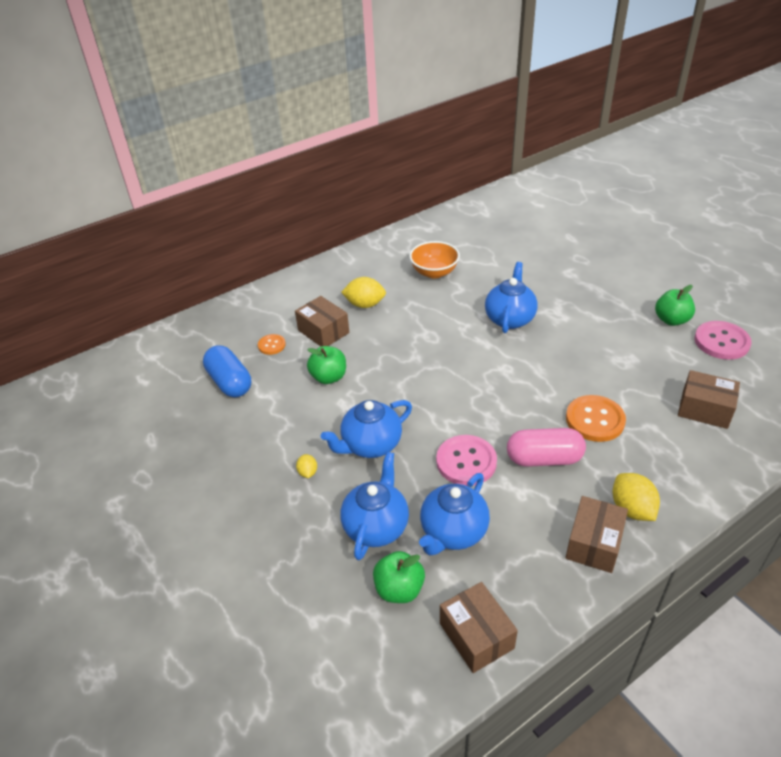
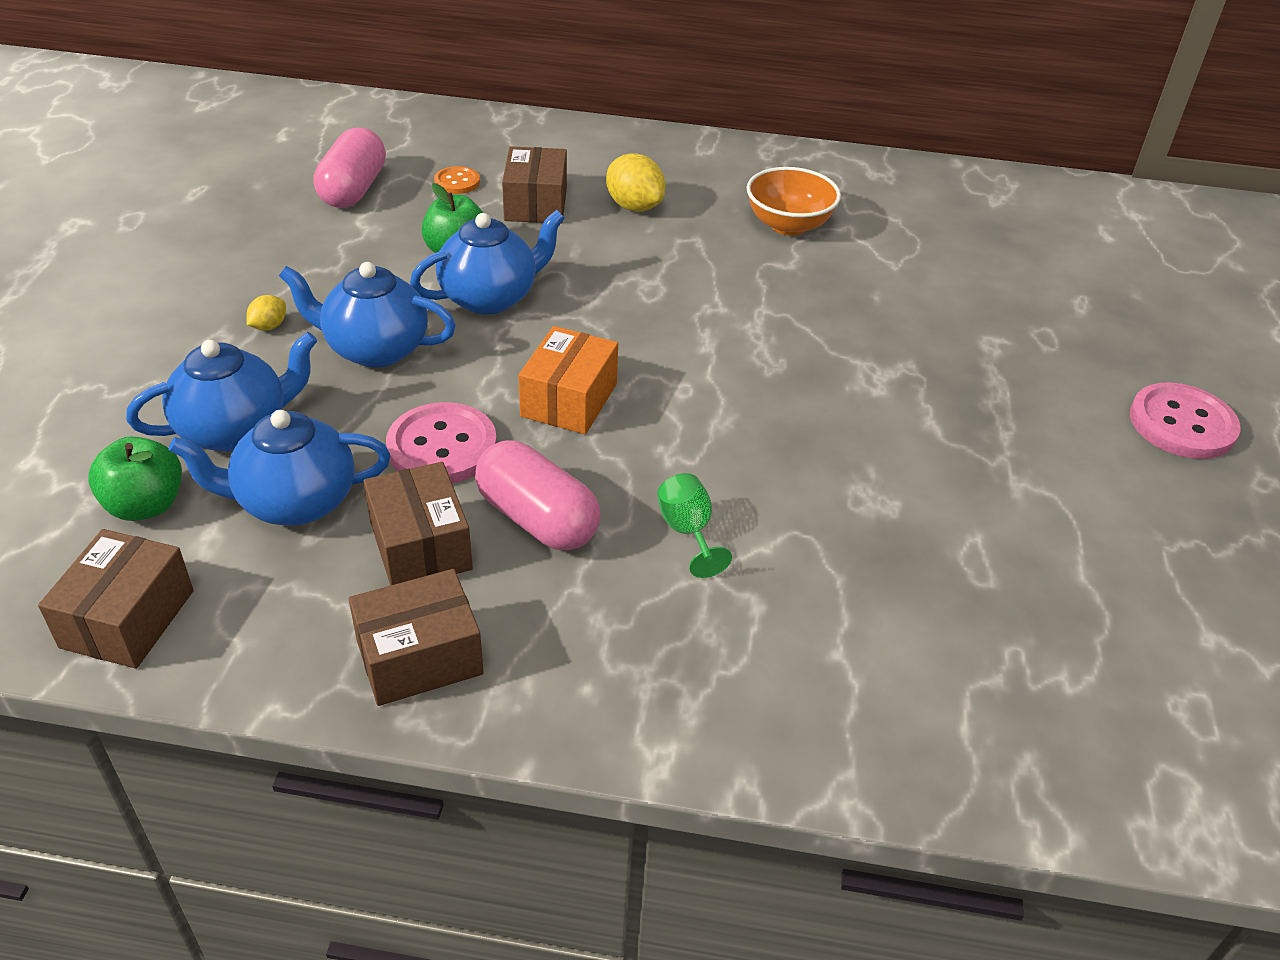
camera: 40 degrees right, 0 degrees up
(230, 382) = (353, 189): blue capsule -> pink capsule
(477, 404) = (569, 400): none -> orange box
(509, 318) = (794, 339): blue teapot -> blue teapot (490, 297)
(595, 420) = (688, 532): orange button -> green goblet
(632, 509) = (539, 667): yellow lemon -> none
(671, 320) = (1053, 506): green apple -> none
(704, 409) = (882, 650): brown box -> brown box (421, 545)
(721, 342) = (1090, 594): pink button -> pink button (1182, 424)

